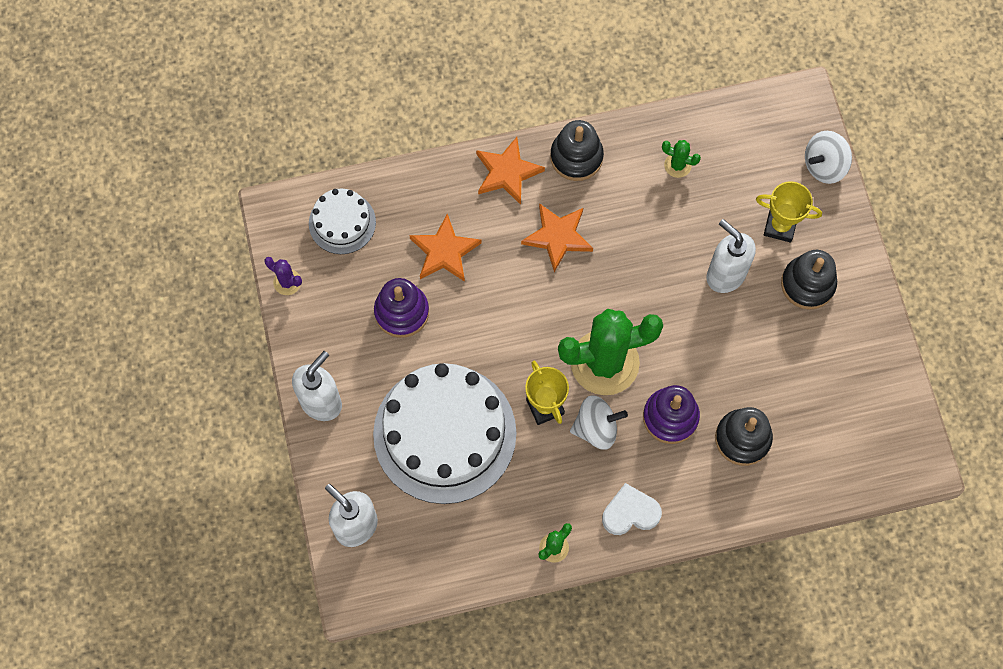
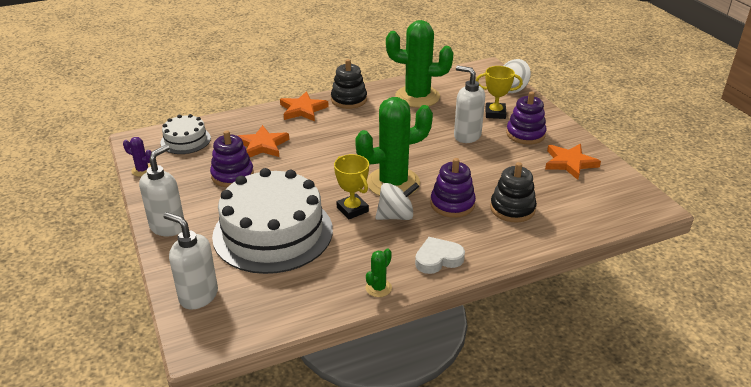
camera: 10 degrees left, 35 degrees down
(558, 237) = (344, 131): orange star -> orange star (569, 163)
(677, 165) = (417, 97): green cactus -> green cactus, size x2.41
(807, 284) = (525, 134): black stacking toy -> purple stacking toy

